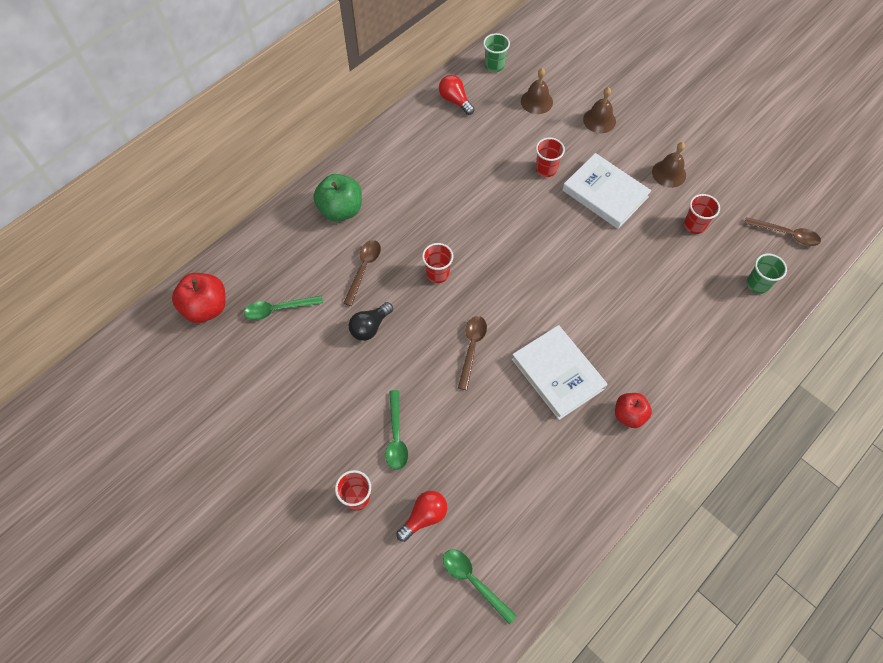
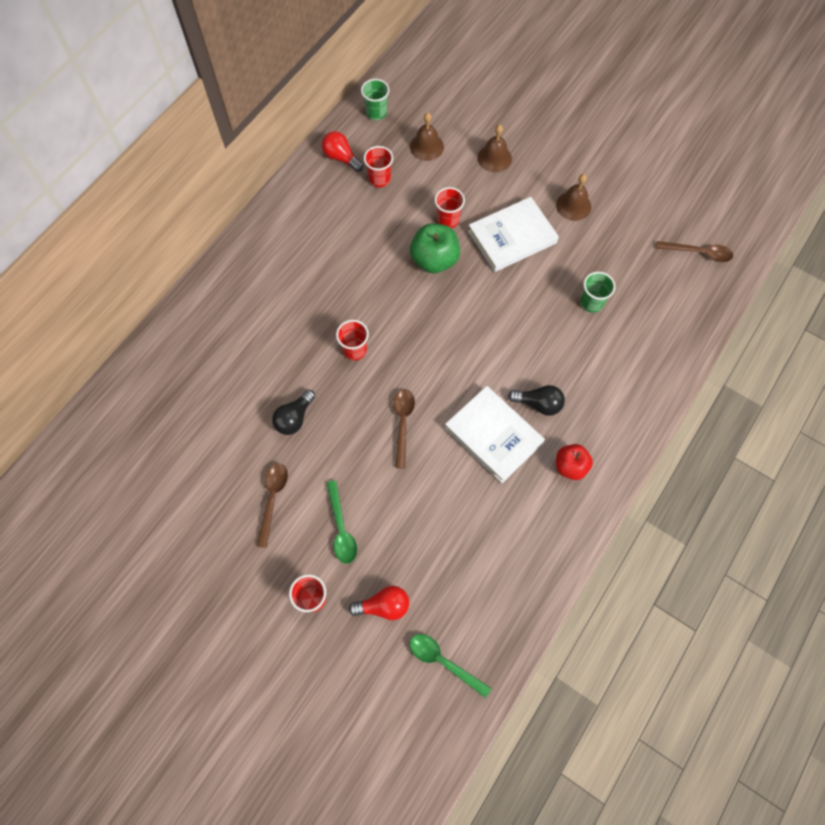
camera: 10 degrees left, 5 degrees up
(206, 308) = (118, 425): red apple -> none
(278, 309) = (195, 415): green spoon -> none
(341, 210) = (241, 296): green apple -> green apple (434, 260)
(364, 269) = (277, 357): brown spoon -> brown spoon (272, 499)
(424, 517) = (383, 606): red light bulb -> red light bulb turned 45 degrees clockwise
(605, 193) = (512, 237): white book -> white book turned 60 degrees counterclockwise
(606, 351) = (538, 404): none -> black light bulb
(694, 225) = (607, 257): red cup -> red cup (379, 179)
(757, 284) = (677, 310): green cup -> green cup (591, 303)

